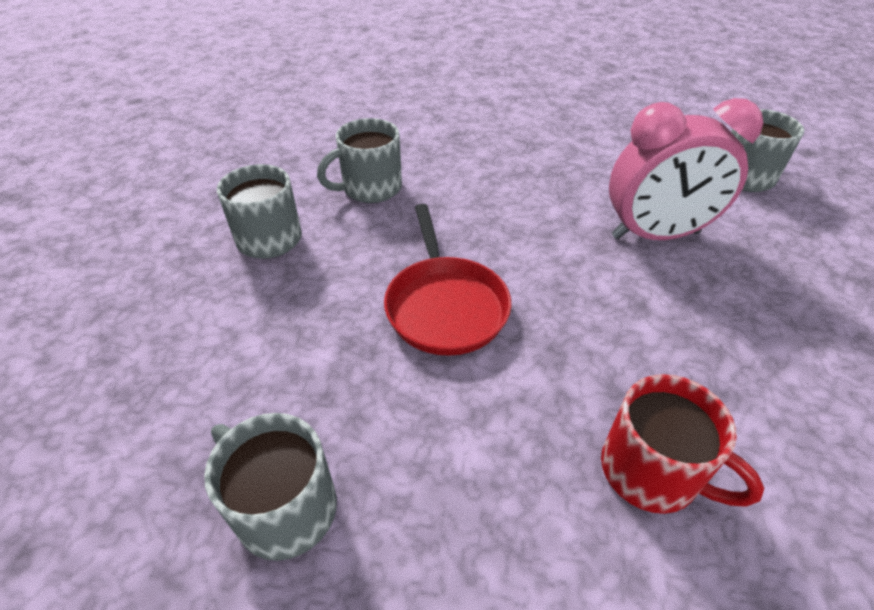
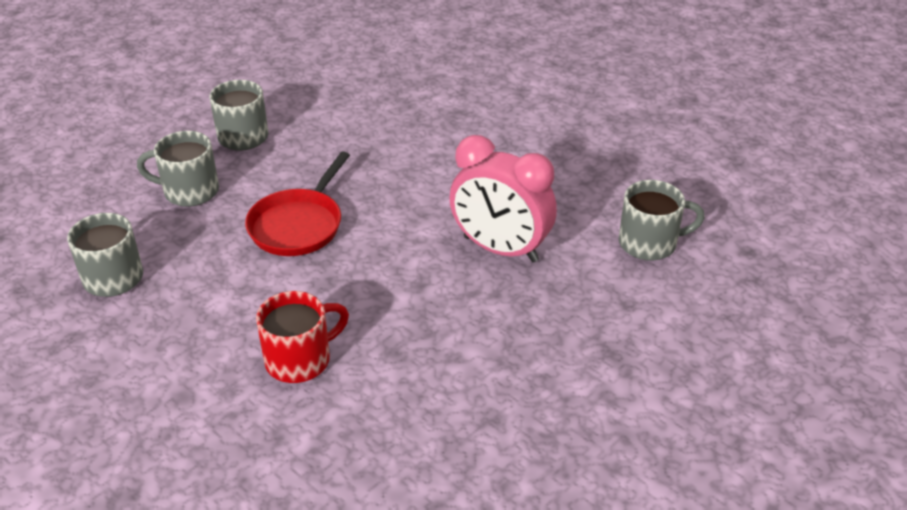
camera: 35 degrees right, 5 degrees down
(370, 188) = (343, 129): grey mug -> grey mug (189, 191)
(652, 471) = (300, 359): red mug -> red mug turned 105 degrees counterclockwise

